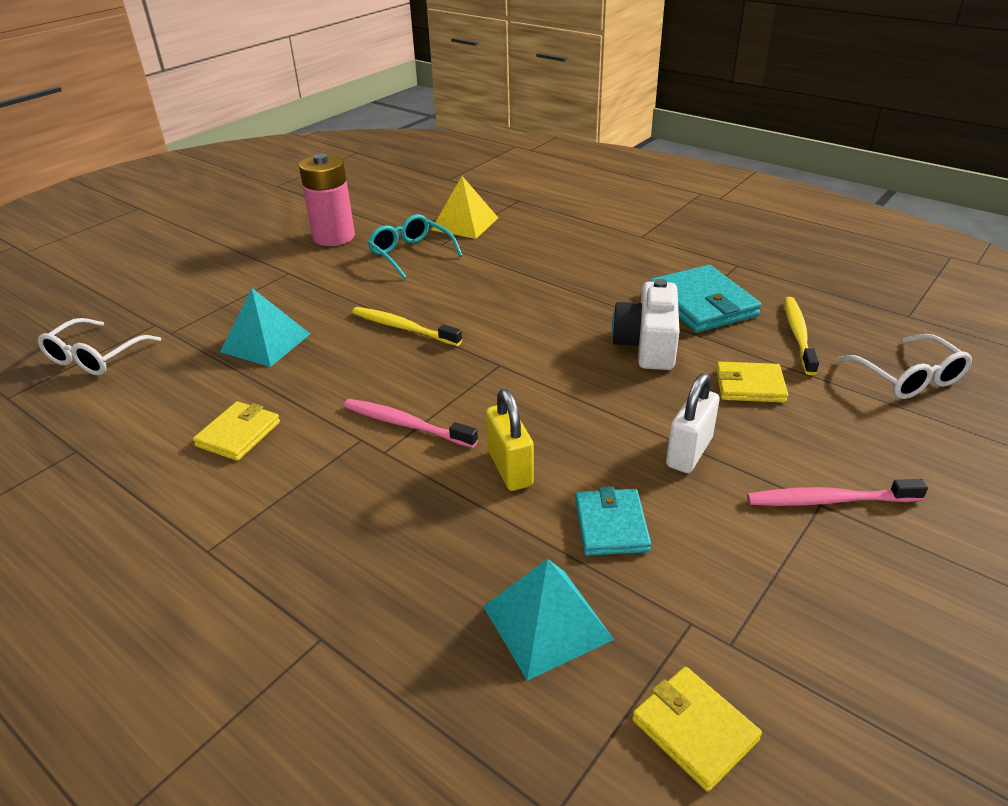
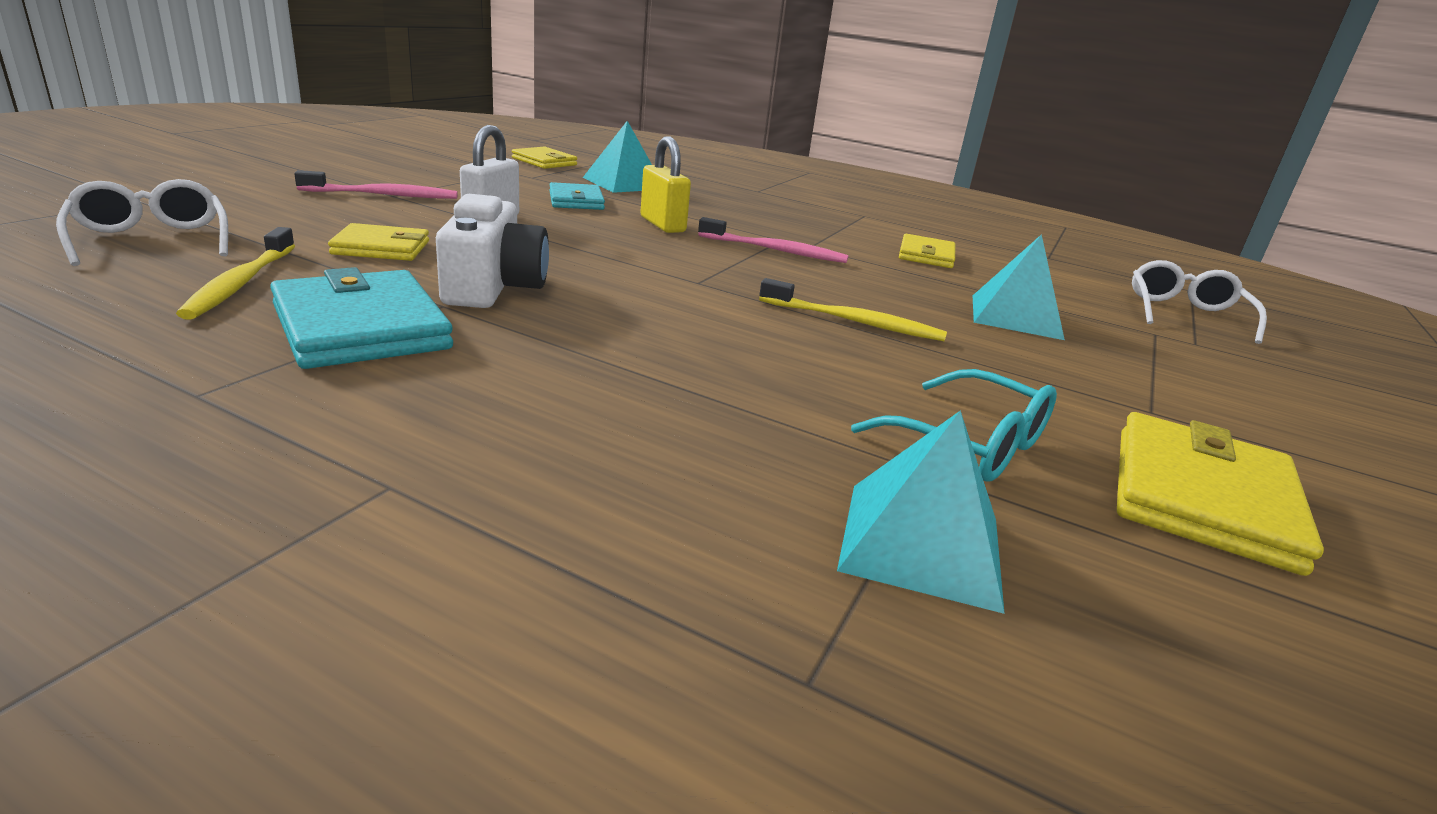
camera: 165 degrees right, 10 degrees down
(334, 237) = (1202, 498): pink battery -> yellow wallet
(465, 223) = (921, 543): yellow pyramid -> turquoise pyramid

